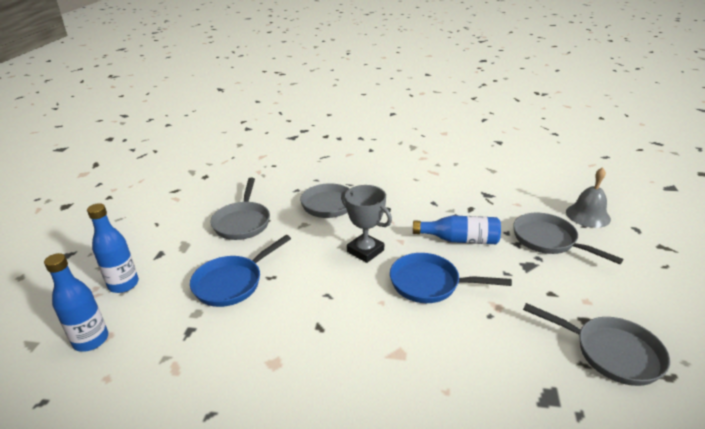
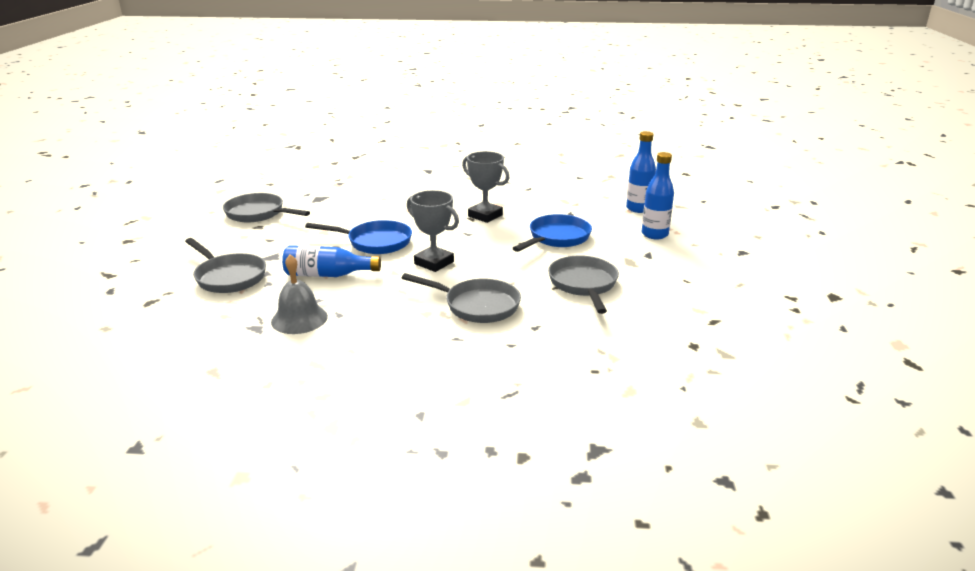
camera: 175 degrees right, 5 degrees down
(299, 332) = (485, 215): none -> grey trophy
(587, 215) = (147, 304): grey bell -> grey bell (299, 319)

